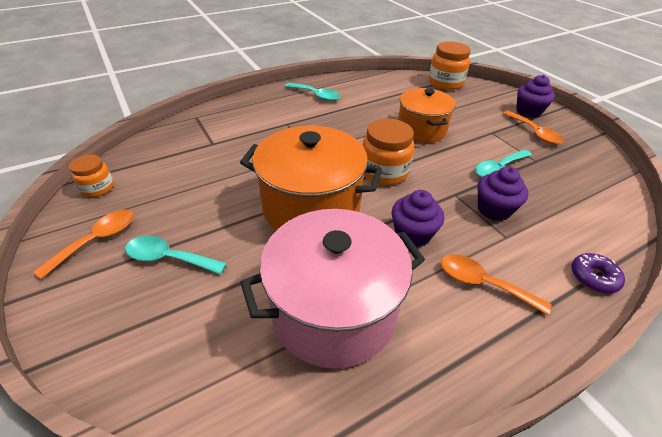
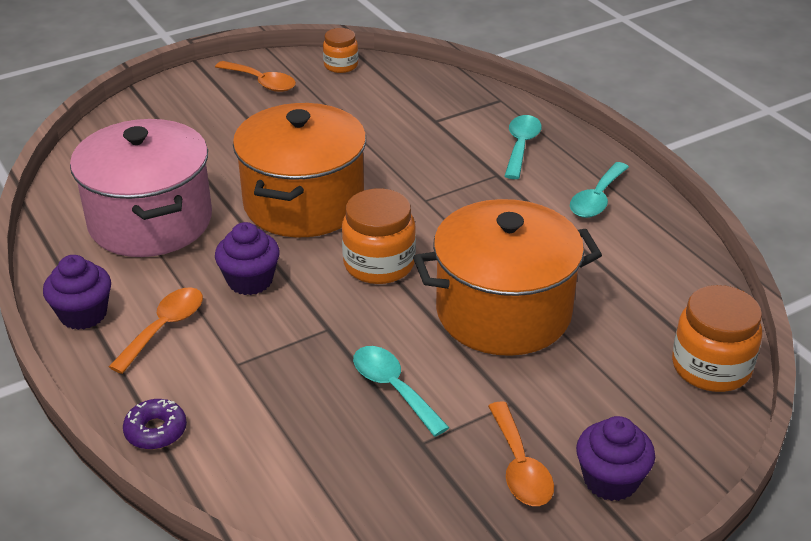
camera: 90 degrees right, 5 degrees down
(168, 258) = (233, 123): turquoise spoon -> turquoise spoon (521, 146)
(421, 130) = (503, 312): orange pot -> orange pot, size x1.54
(494, 209) = (292, 362): purple cupcake -> purple cupcake (83, 314)
(534, 133) = (520, 467): orange spoon -> orange spoon turned 75 degrees counterclockwise

